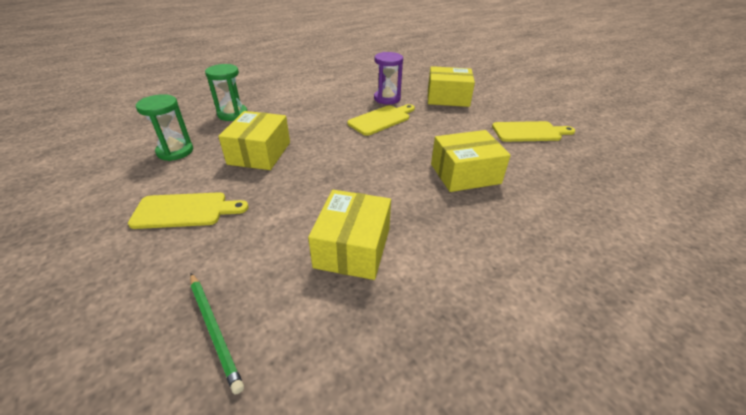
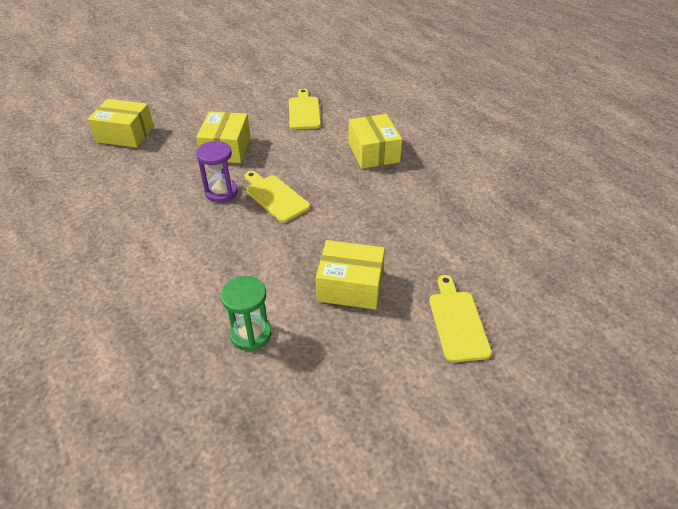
camera: 90 degrees left, 5 degrees up
(175, 151) = (351, 368): green hourglass -> none
(214, 330) = (565, 269): green pencil -> none
(352, 247) = (474, 211): yellow box -> yellow box (125, 134)

